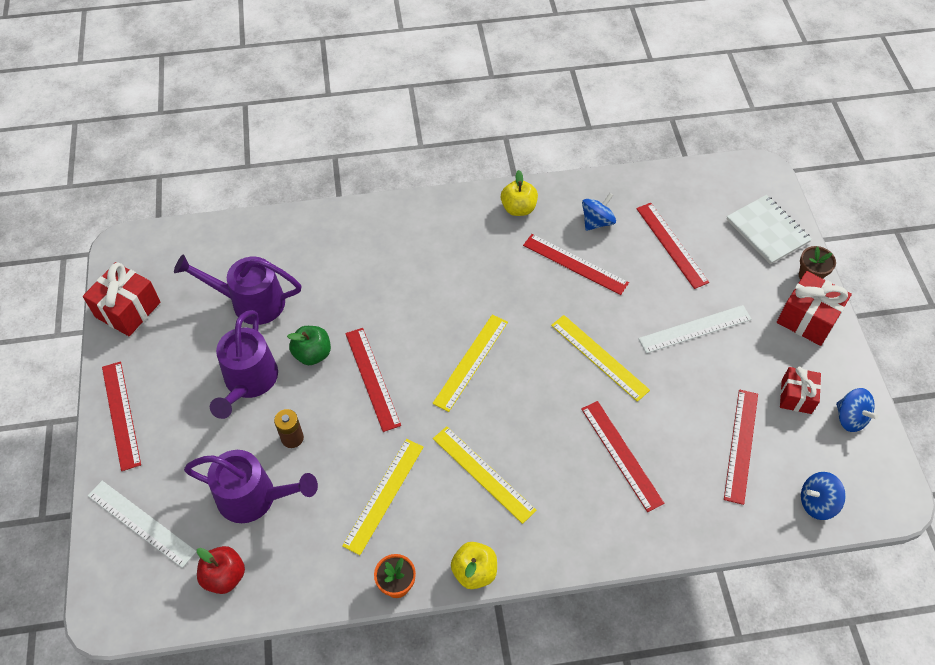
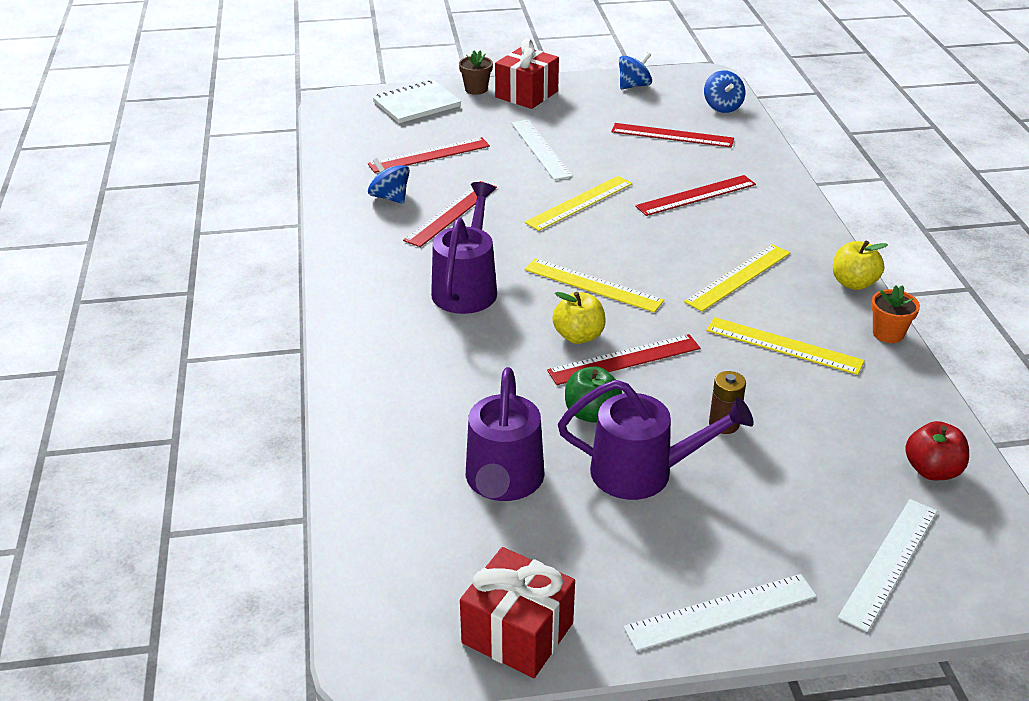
camera: 90 degrees left, 20 degrees down
(121, 414) = (721, 612): red ruler -> white ruler
(255, 497) = (817, 452): purple watering can -> purple watering can (467, 287)
(518, 208) = (360, 249): yellow apple -> yellow apple (578, 336)
(796, 396) = (615, 106): red gift -> none

